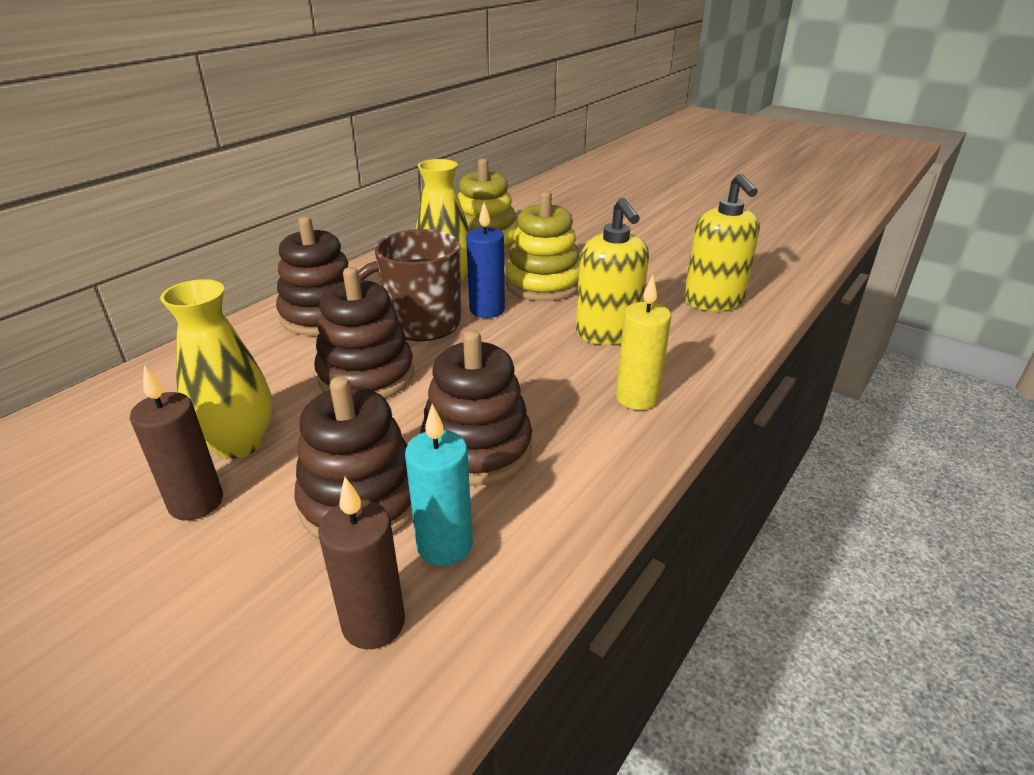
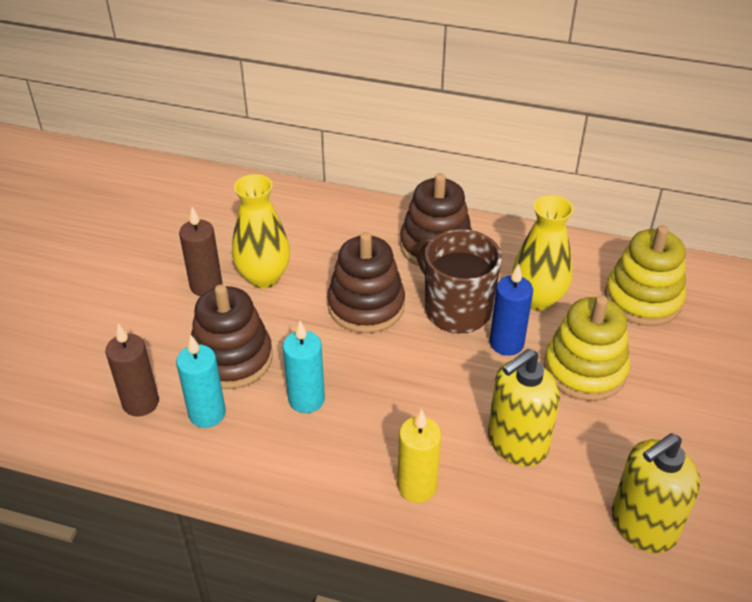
camera: 70 degrees right, 10 degrees up
(477, 448) = (306, 399): brown stacking toy -> turquoise candle

